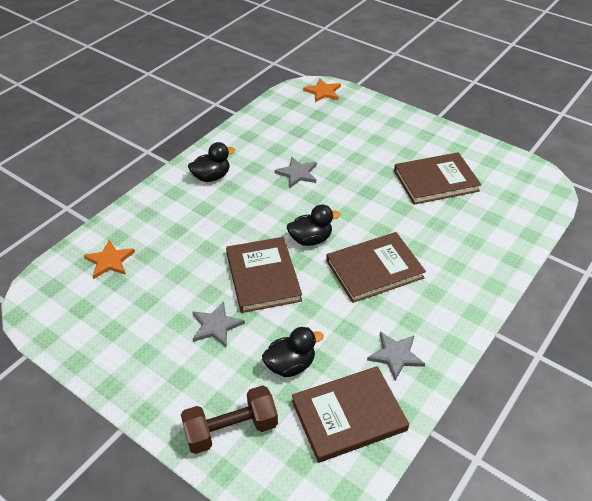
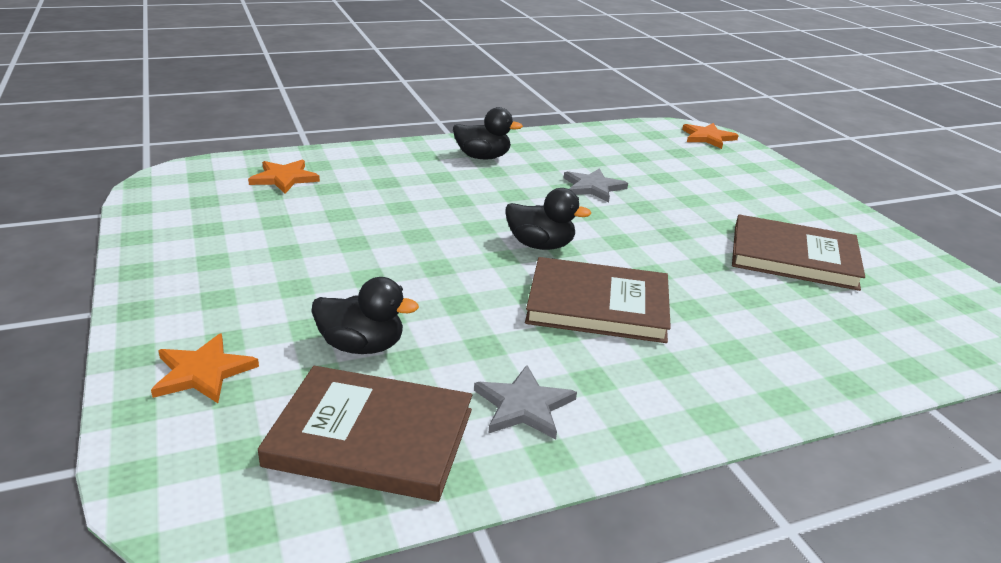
camera: 30 degrees right, 15 degrees down
(216, 326) = (321, 271): grey star -> none
(231, 429) = (202, 372): brown dumbbell -> orange star
(263, 276) = (436, 253): brown book -> none

